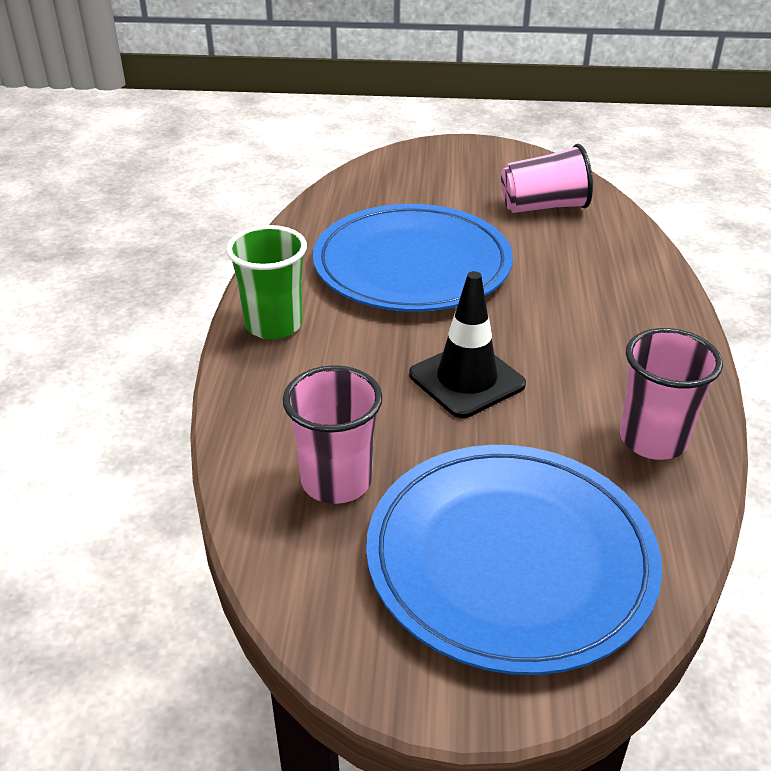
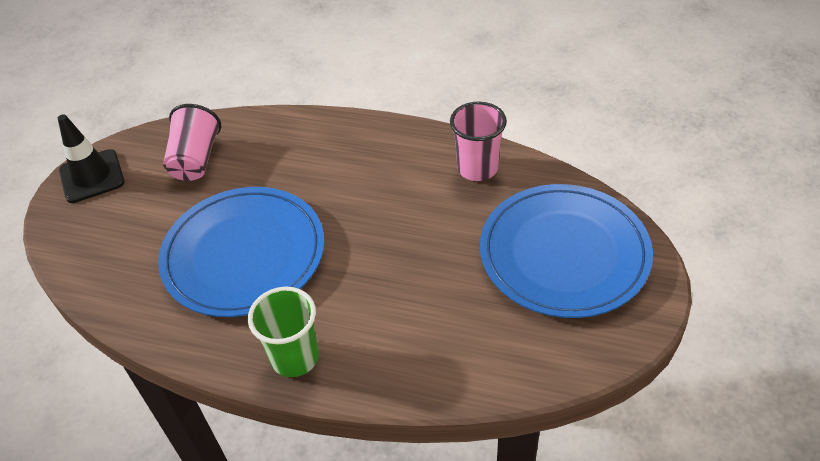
camera: 75 degrees left, 10 degrees up
(336, 481) = (487, 332): pink cup -> none
(466, 380) = (398, 245): black traffic cone -> black traffic cone (92, 176)

